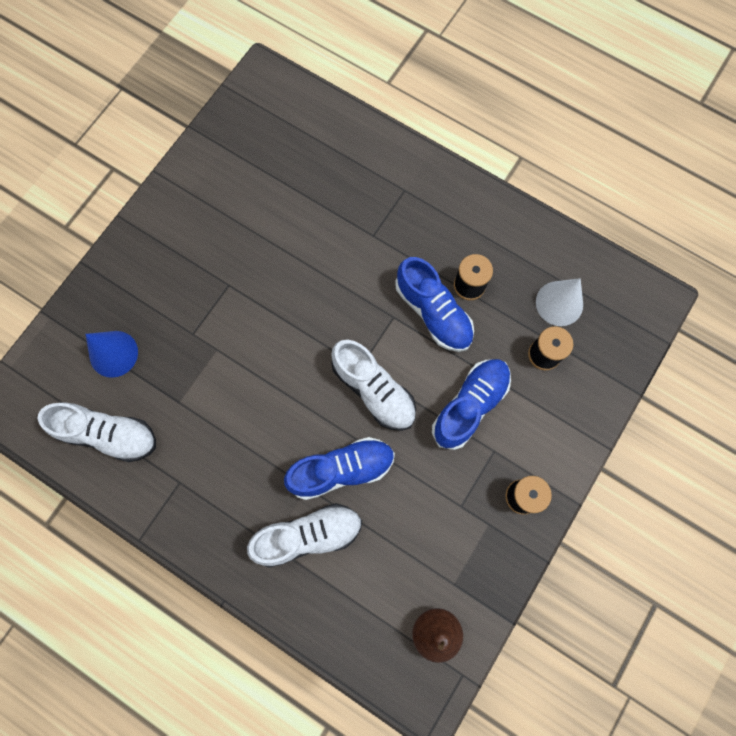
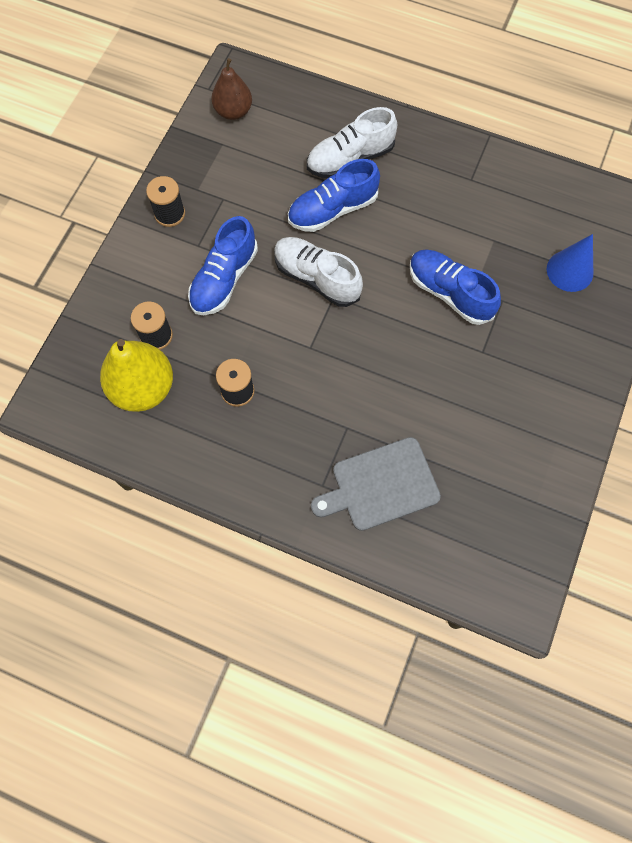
camera: 170 degrees right, 5 degrees down
(108, 434) = (546, 205): white shoe -> none
(354, 182) = (380, 485): none -> grey cutting board
(433, 312) = (270, 358): blue shoe -> blue shoe (449, 293)
(559, 303) = (143, 388): white cone -> yellow pear

